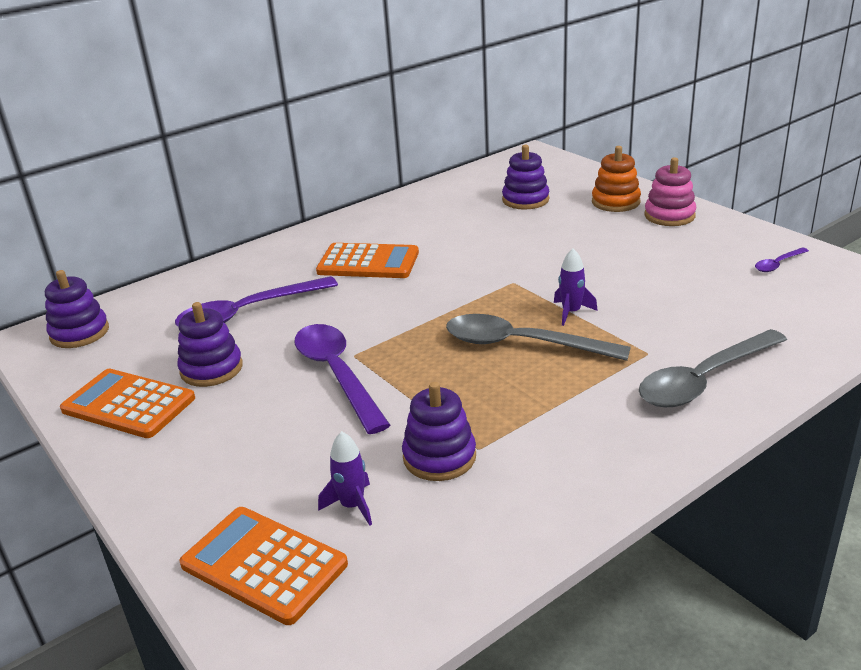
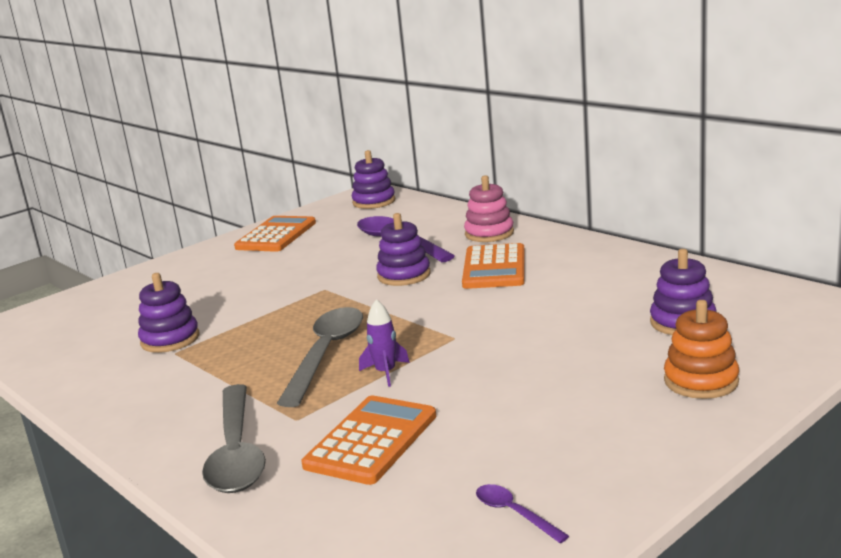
camera: 85 degrees right, 10 degrees down
(211, 369) = (315, 248): purple stacking toy -> purple stacking toy (404, 275)
(264, 565) = (90, 304): orange calculator -> orange calculator (371, 440)
(337, 374) = (295, 288): purple spoon -> none
(352, 506) = (131, 319): purple rocket -> none
(669, 216) = (666, 423): pink stacking toy -> pink stacking toy (489, 233)
(704, 379) = (236, 452): grey spoon -> grey spoon turned 150 degrees counterclockwise

